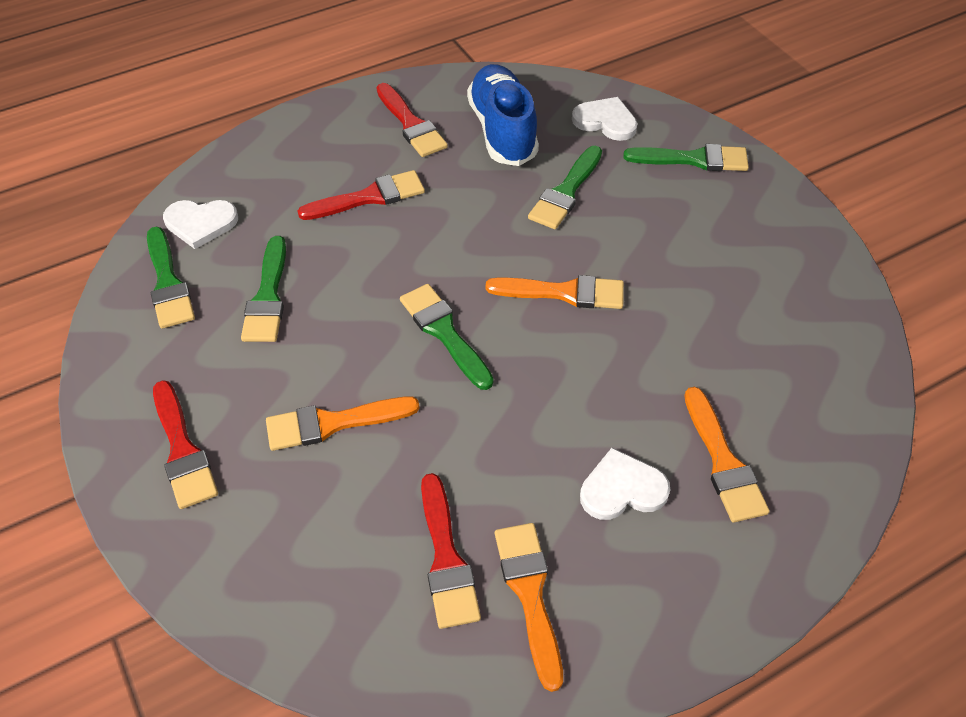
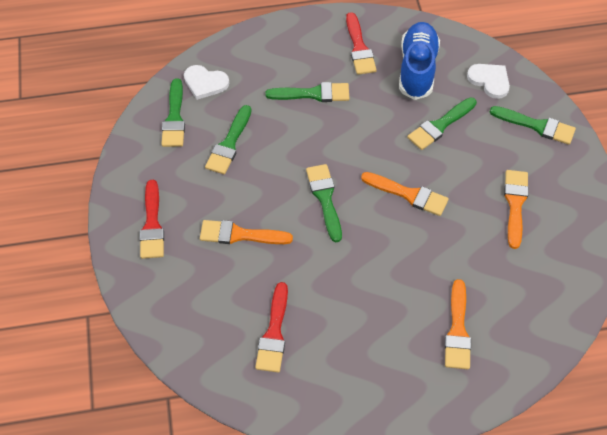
camera: 20 degrees right, 5 degrees up
(369, 197) = (313, 94): red brush -> green brush
(530, 594) = (312, 367): orange brush -> orange brush (515, 204)
(622, 489) = (390, 326): white heart -> none

